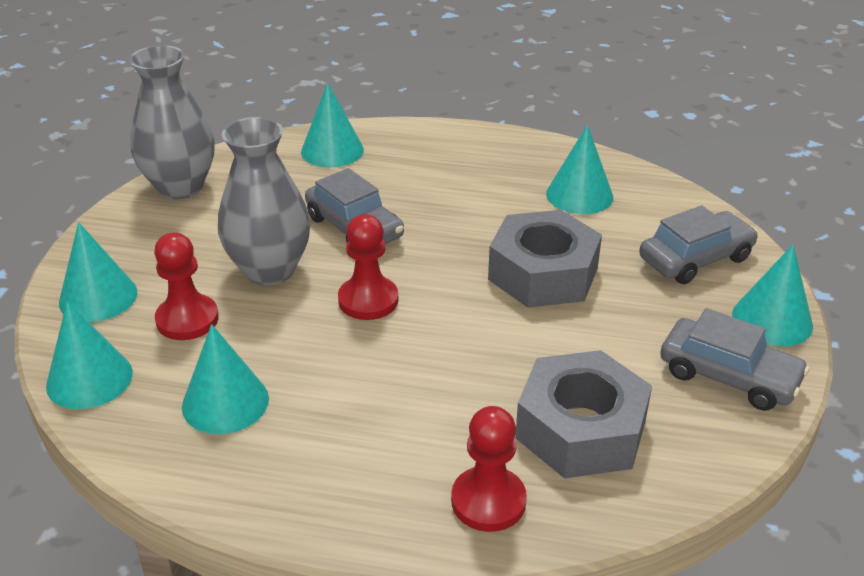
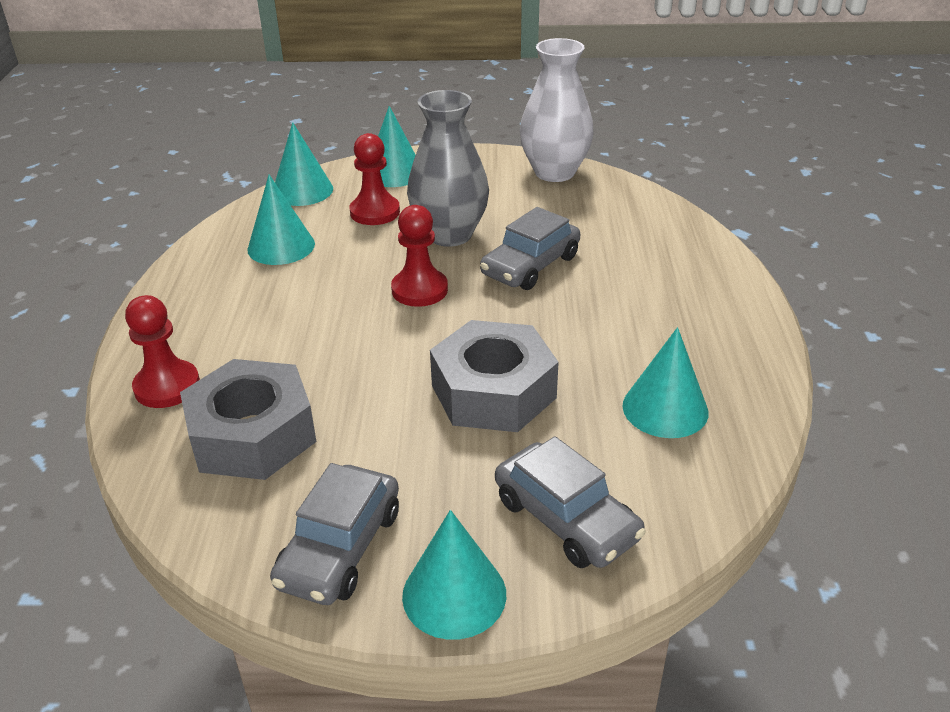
camera: 80 degrees right, 0 degrees up
(180, 187) = (554, 172): grey vase -> white vase
(332, 150) = (660, 232): turquoise cone -> none

